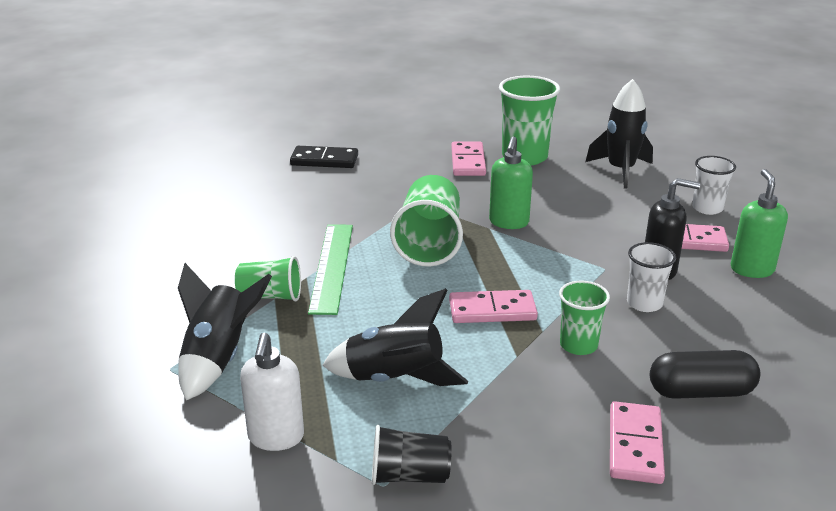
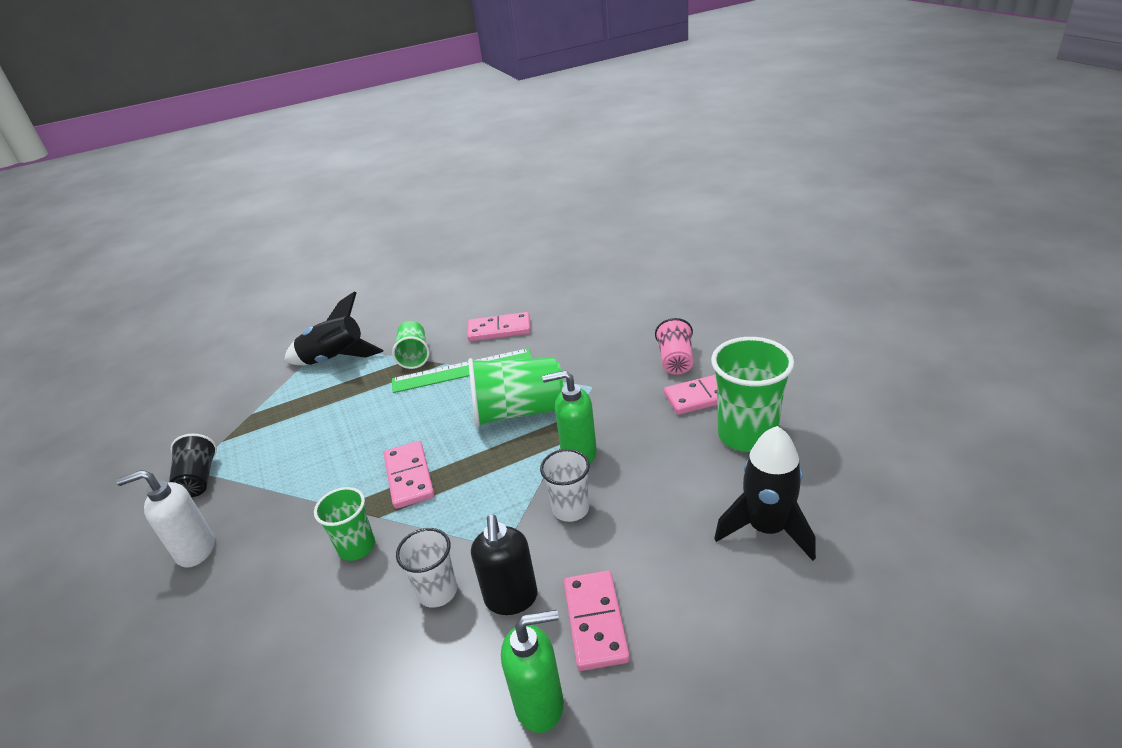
camera: 80 degrees right, 5 degrees up
(276, 437) = (248, 409): white soap dispenser -> white soap dispenser (195, 550)
(324, 160) = (650, 312): black domino -> none
(395, 379) = (309, 444): black rocket -> none
(410, 163) = (675, 360): none -> pink cup
(635, 445) = (206, 609): pink domino -> pink domino (499, 329)
(701, 392) = (278, 658): black capsule -> none
(707, 208) = (701, 640): white cup -> white cup (571, 509)

